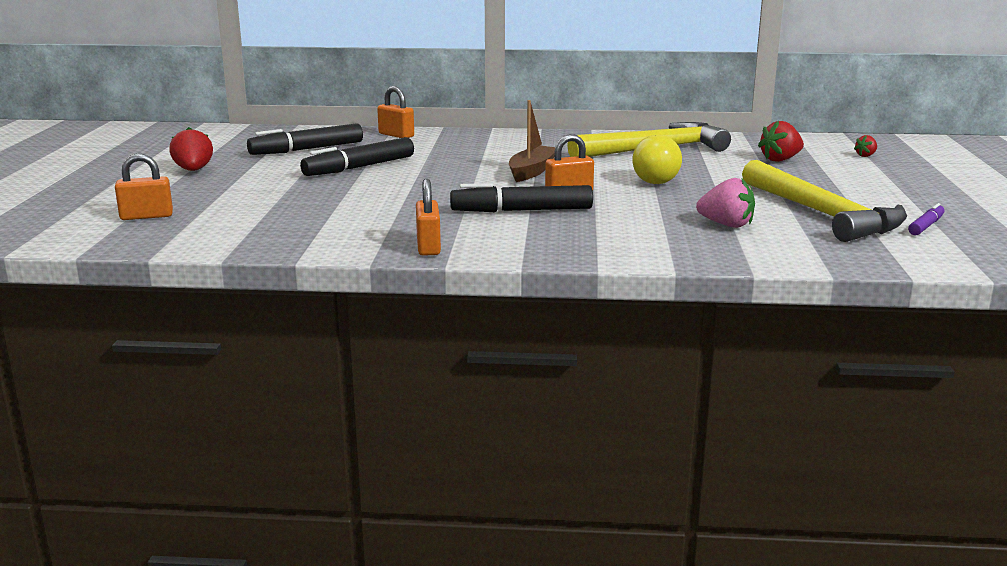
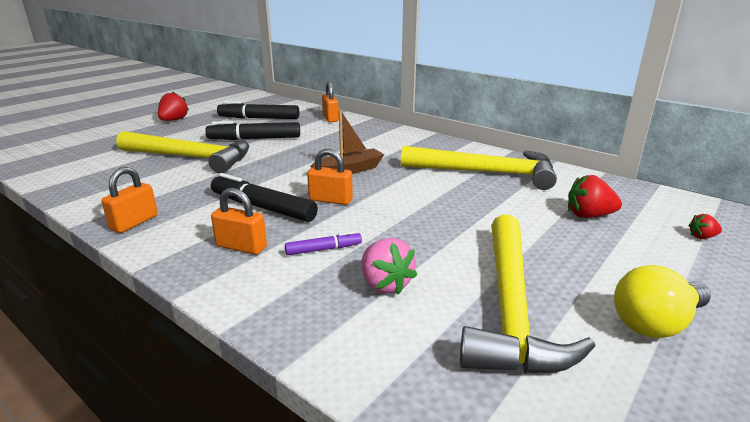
camera: 35 degrees right, 5 degrees up
(146, 216) = (79, 147): orange padlock -> orange padlock (241, 247)
(333, 195) = (191, 158): none -> yellow hammer
(659, 180) = (428, 207): yellow light bulb -> yellow light bulb (655, 323)
(925, 226) = (617, 383): purple marker -> purple marker (323, 249)

